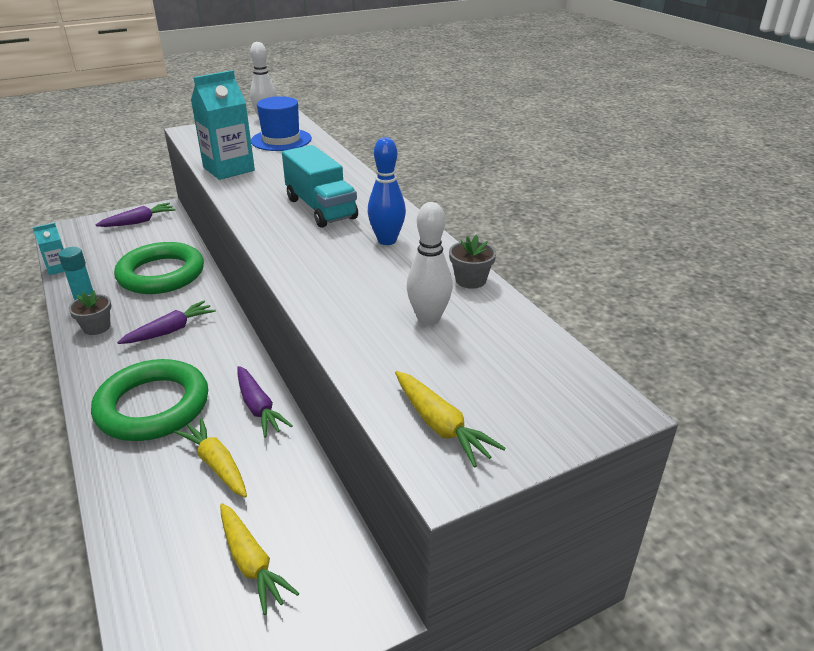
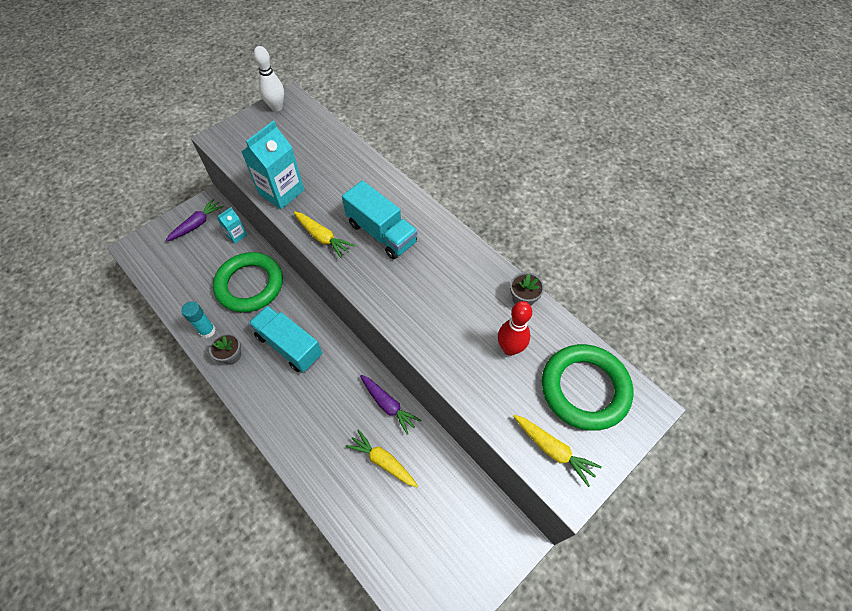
camera: 15 degrees left, 25 degrees up
(58, 268) = (161, 296): turquoise carton -> turquoise carton (236, 235)
(153, 406) = (315, 422): green ring -> green ring (584, 389)
(170, 330) = (289, 346): purple carrot -> turquoise truck
(251, 563) = (439, 530): yellow carrot -> yellow carrot (322, 237)
(281, 140) = (305, 138): blue hat -> none
(387, 240) = (448, 264): blue bowling pin -> none
(428, 319) = (510, 348): white bowling pin -> red bowling pin

